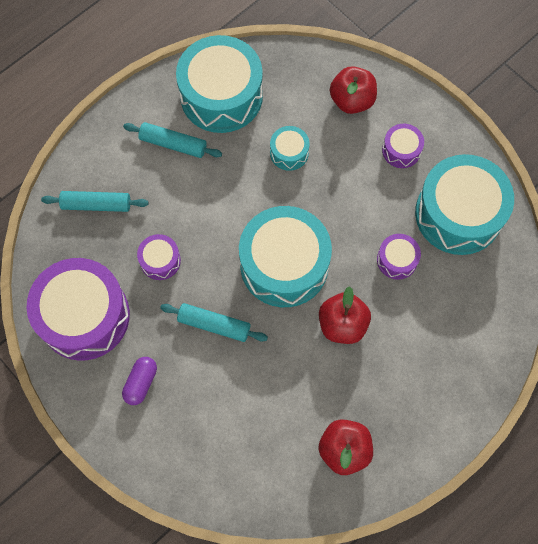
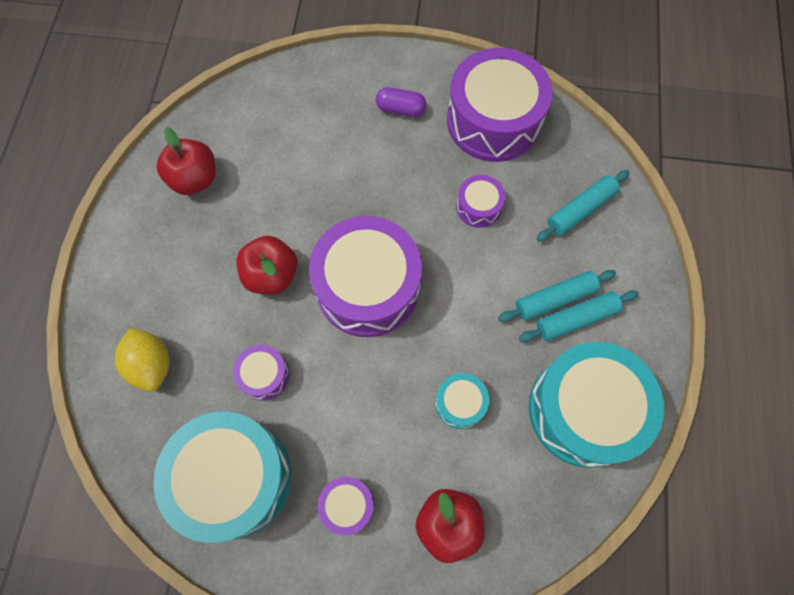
camera: 140 degrees right, 0 degrees up
(141, 383) = (400, 109): purple capsule -> purple capsule turned 60 degrees counterclockwise
(214, 325) = (383, 191): turquoise rolling pin -> turquoise rolling pin (554, 299)
(284, 265) = (368, 287): turquoise drum -> purple drum
(467, 324) = (151, 364): none -> yellow lemon

